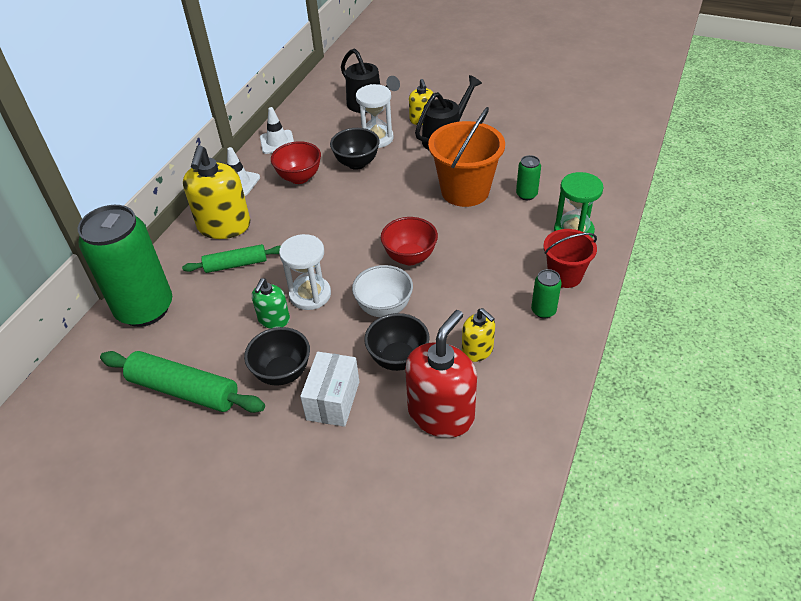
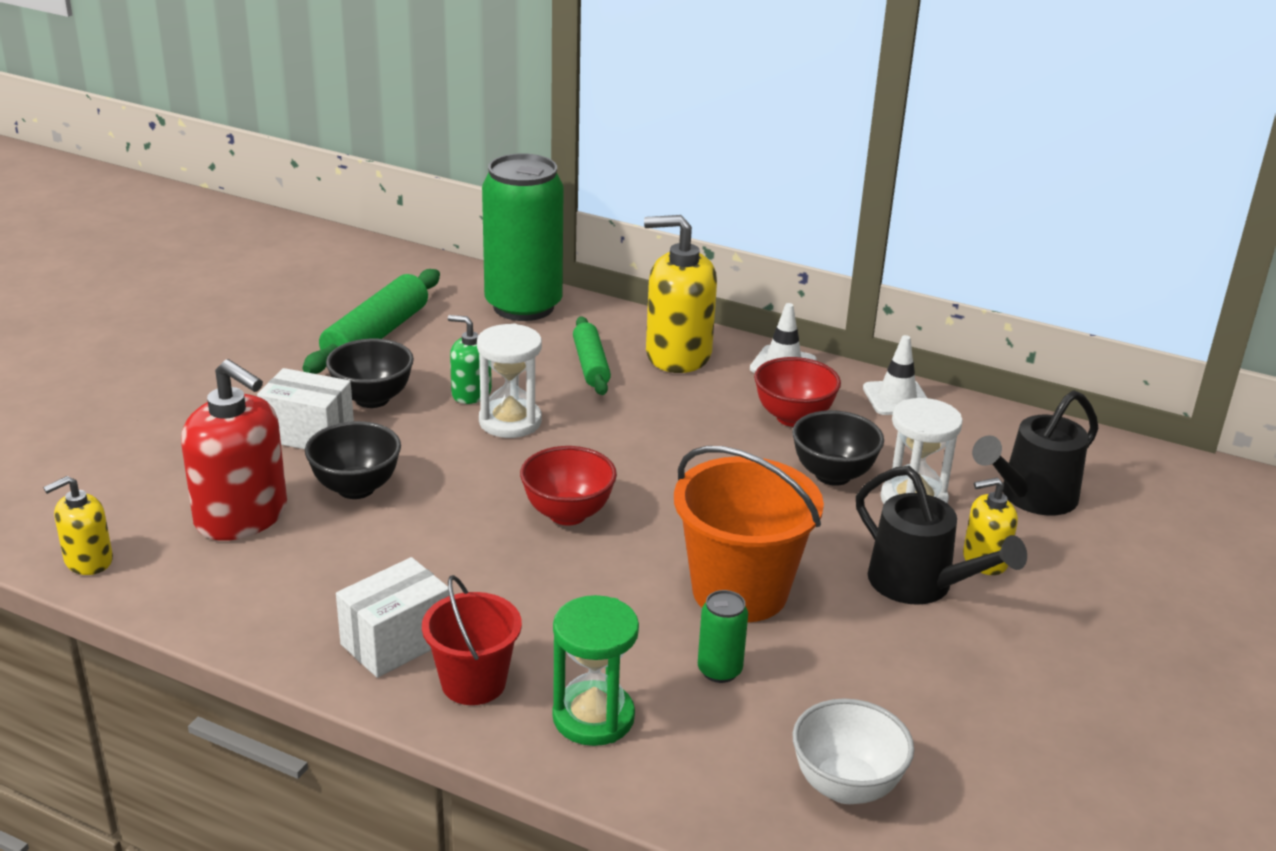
camera: 90 degrees right, 15 degrees down
(384, 308) = (461, 482): white bowl -> white bowl (846, 786)
(477, 350) = (340, 561): yellow soap dispenser -> yellow soap dispenser (88, 560)
(543, 311) = (396, 642): green can -> white box

